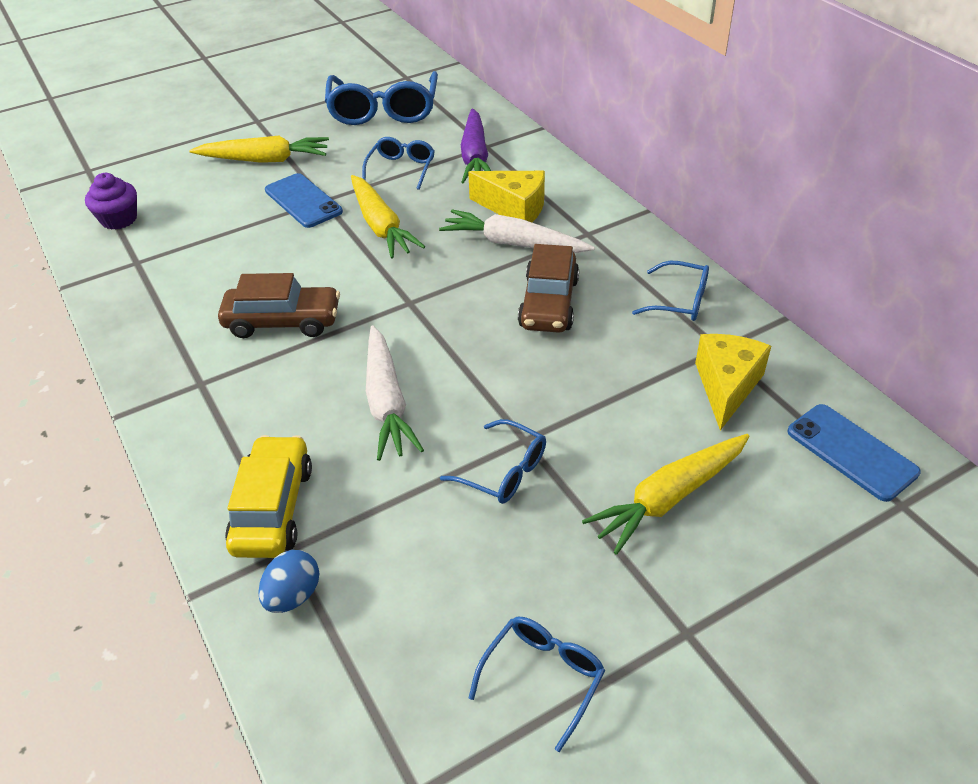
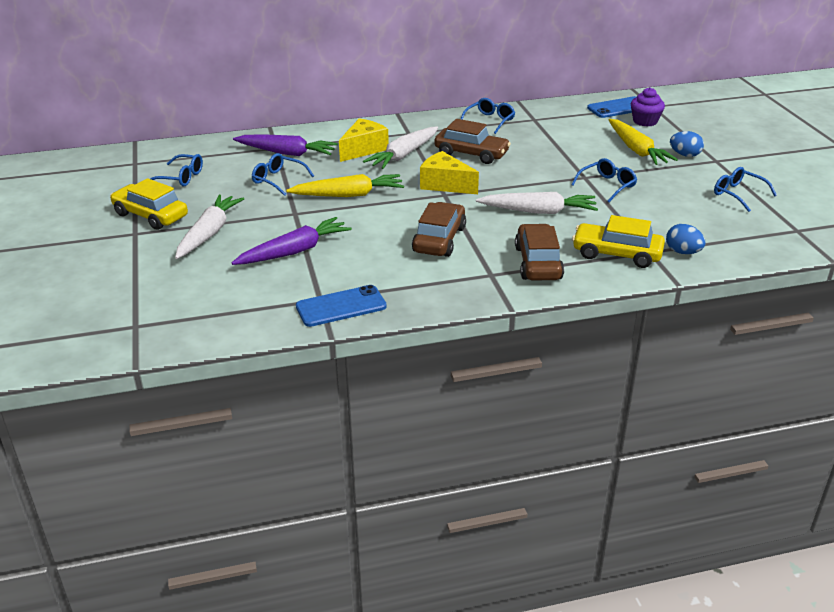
camera: 75 degrees left, 10 degrees down
(119, 219) = (244, 307): purple cupcake -> purple cupcake (645, 121)
(235, 423) = (538, 263): none -> brown car
(236, 221) = (294, 251): none -> purple carrot
(265, 160) = (209, 233): yellow carrot -> white carrot
(294, 118) = (150, 215): none -> yellow car
(303, 201) = (289, 221): blue phone -> blue phone (341, 306)
(383, 110) = (181, 177): blue glasses -> blue glasses, size x0.54
(686, 576) = (685, 155): none -> blue egg
(726, 386) = (564, 123): yellow cheese -> yellow cheese (445, 184)

